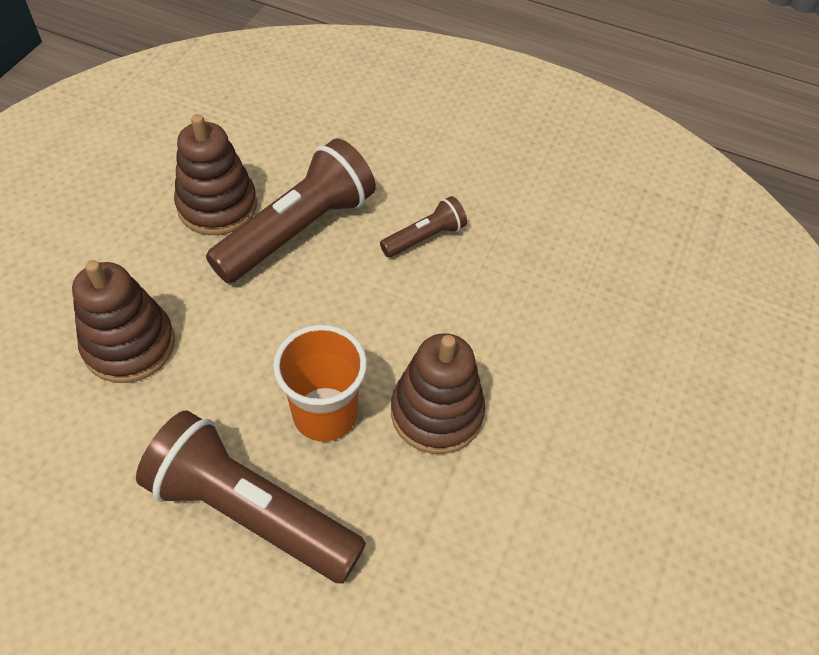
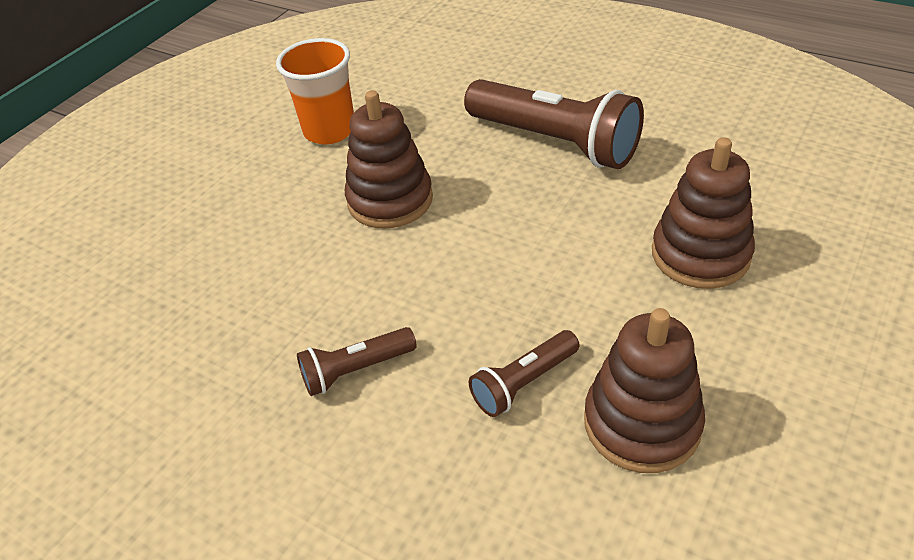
camera: 165 degrees left, 10 degrees down
(297, 231) = (524, 383): brown flashlight -> brown flashlight, size x0.50
(325, 414) = (493, 199): orange cup -> orange cup (329, 131)

